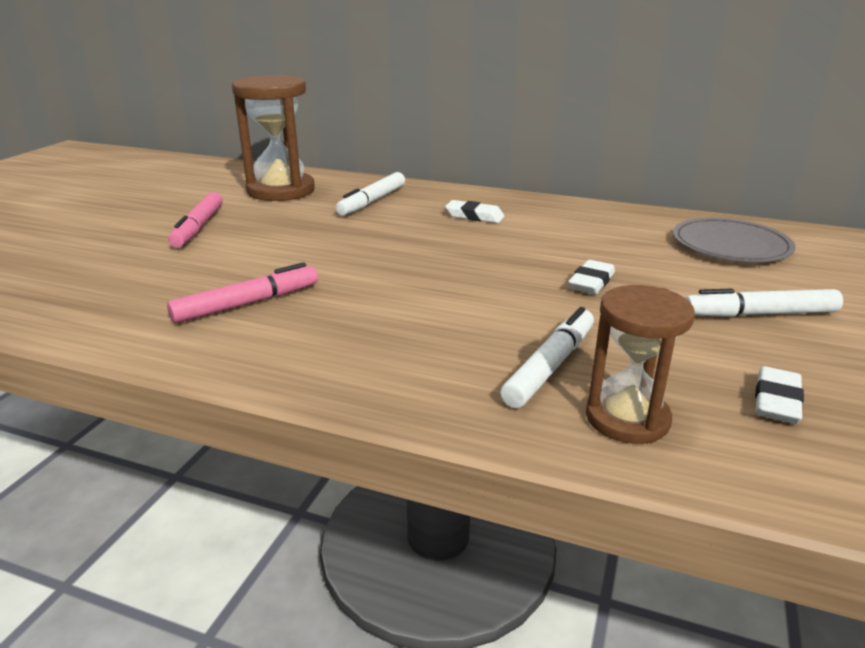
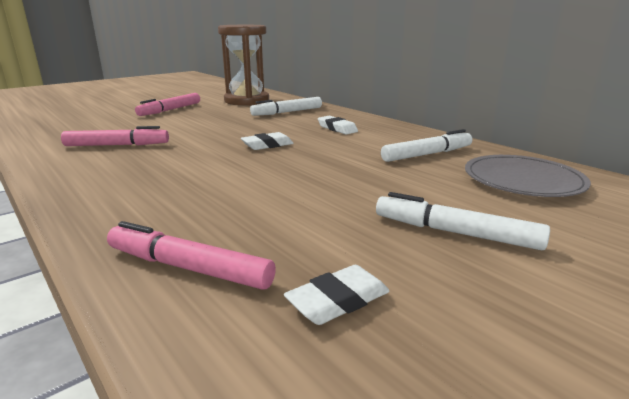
camera: 30 degrees right, 5 degrees down
(550, 366) = (207, 219): white marker -> white marker (427, 154)
(591, 282) = (344, 178): white eraser -> white eraser (267, 145)
(627, 418) = (188, 267): brown hourglass -> pink marker

